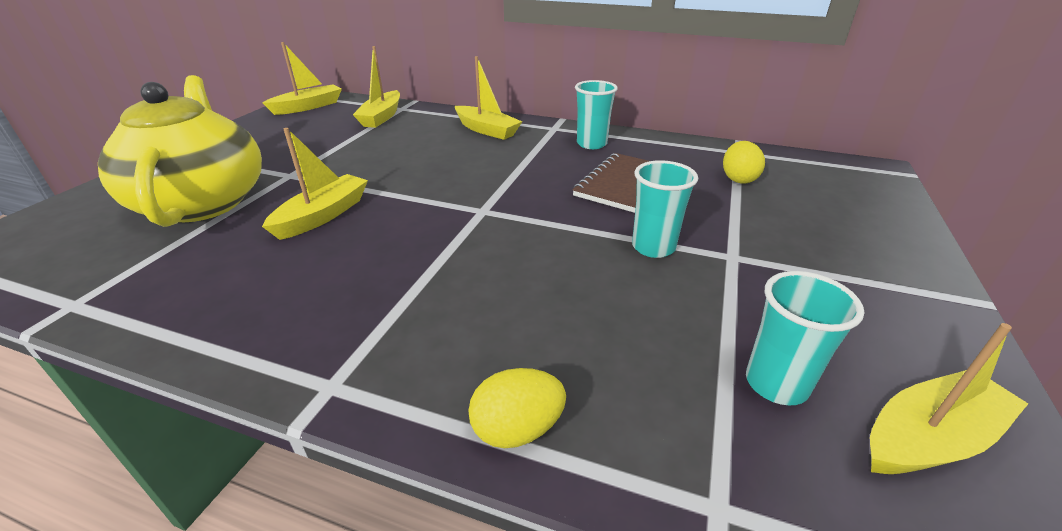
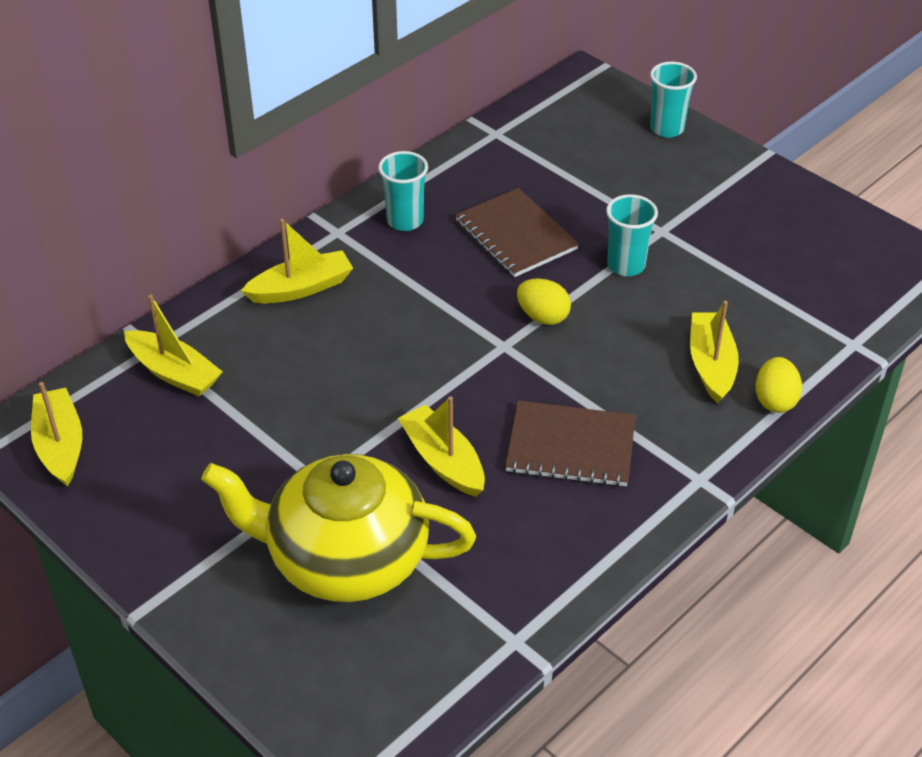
camera: 65 degrees left, 10 degrees up
(361, 275) = (570, 446): none -> brown notebook
(738, 179) = (548, 163): yellow egg -> yellow egg (543, 316)
(776, 384) = (789, 280): turquoise cup -> turquoise cup (667, 128)
(929, 437) = (847, 248): yellow boat -> yellow boat (711, 365)

